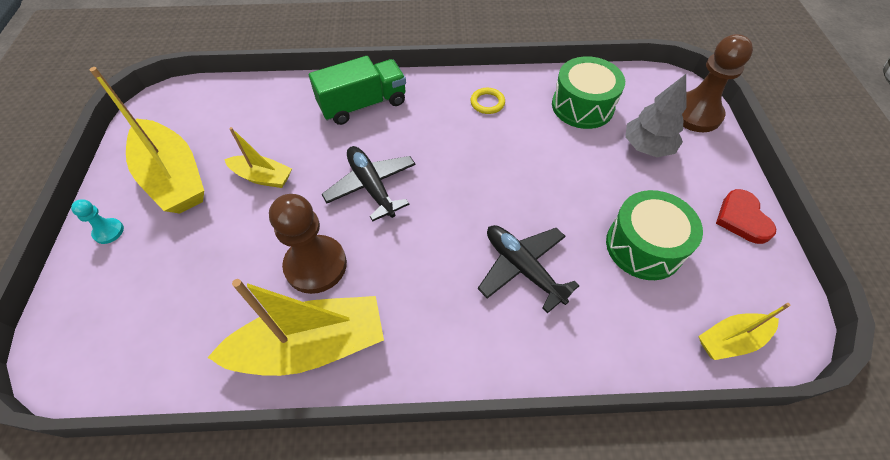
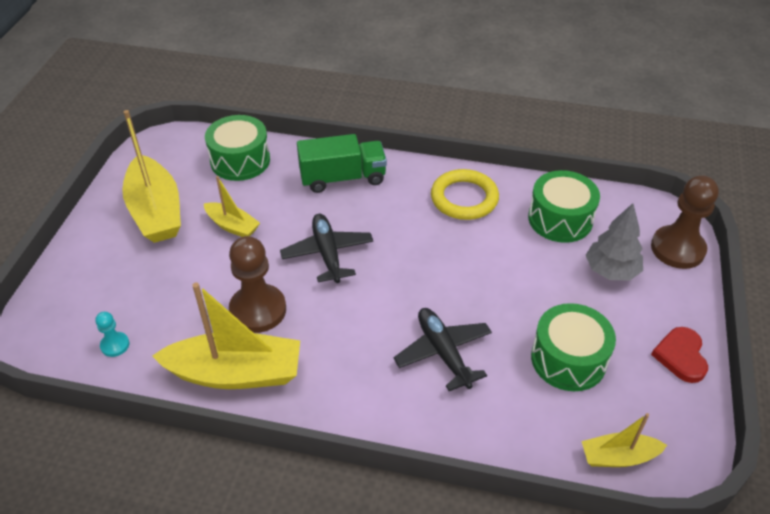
camera: 15 degrees right, 10 degrees down
(108, 231) = (92, 245): turquoise pawn -> turquoise pawn (115, 345)
(252, 106) = (240, 160): none -> green drum
(487, 103) = (464, 198): yellow ring -> yellow ring, size x1.93

